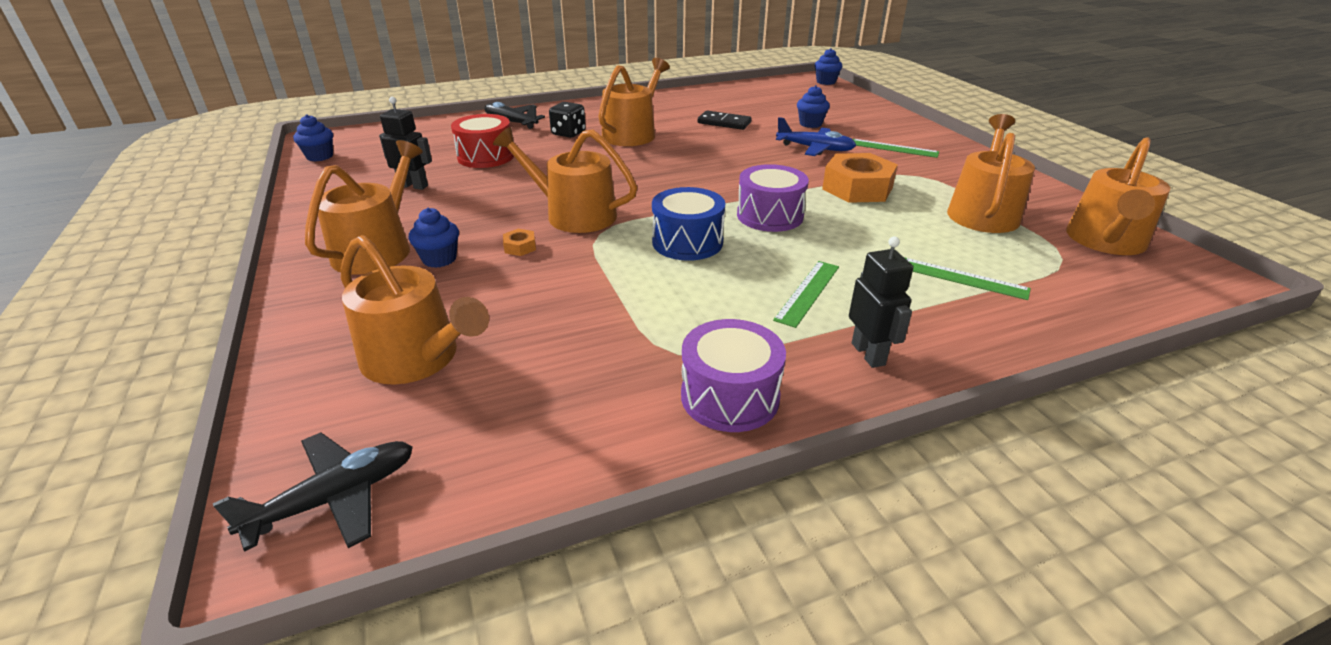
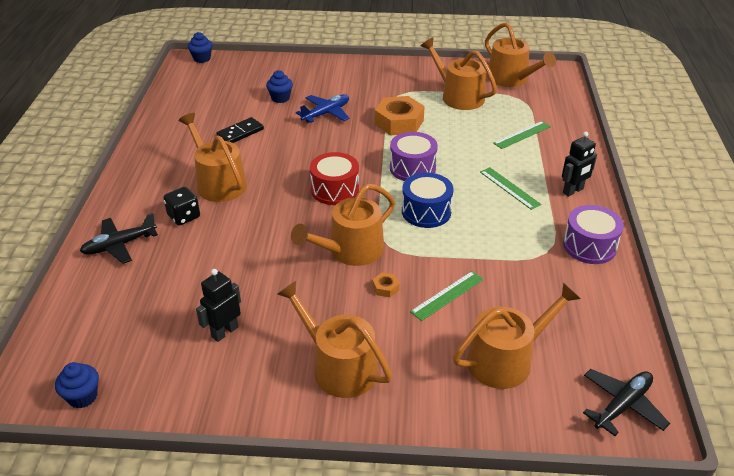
camera: 65 degrees left, 5 degrees up
(335, 498) = (622, 405): black plane -> black plane turned 60 degrees clockwise
(439, 259) = (378, 332): blue cupcake -> none
(486, 157) = (194, 276): red drum -> red drum (335, 190)
(868, 354) = (573, 191): black robot -> black robot turned 135 degrees clockwise
(893, 148) = (352, 85): green ruler -> green ruler (447, 295)

